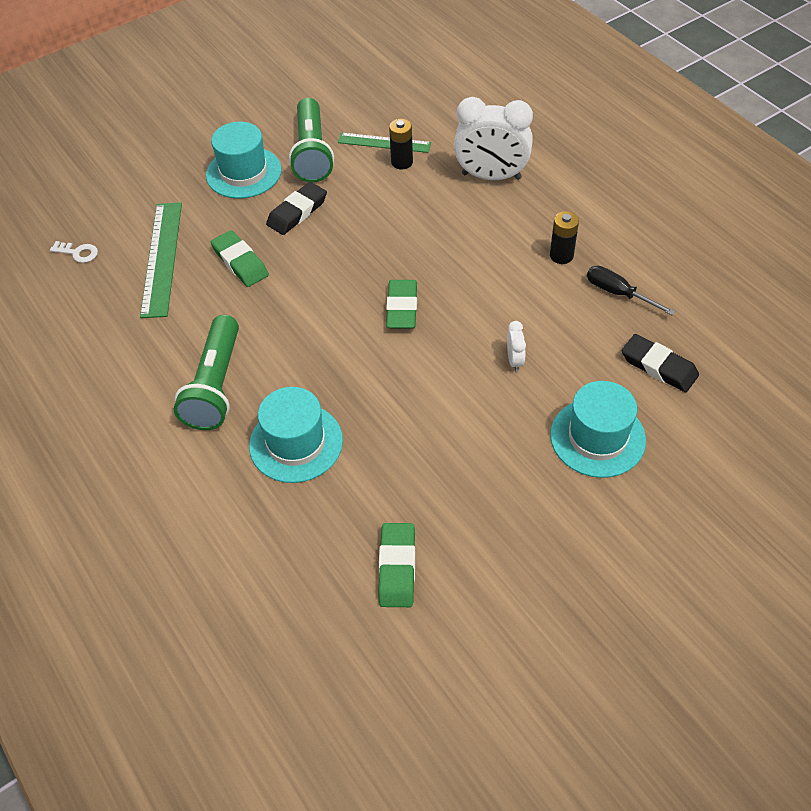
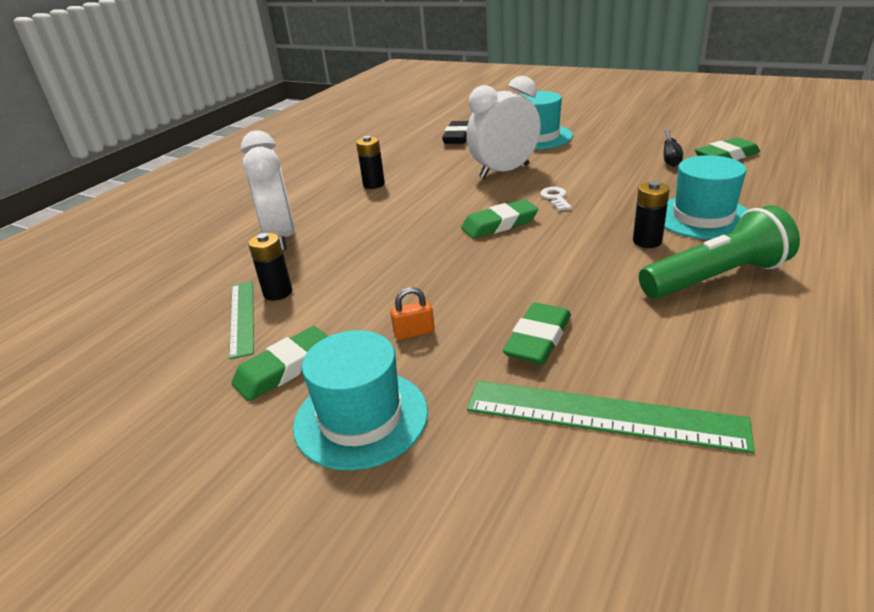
camera: 115 degrees left, 20 degrees down
(78, 253) = (703, 537): white key -> white key (555, 198)
(162, 258) = (603, 415): green ruler -> green ruler turned 45 degrees clockwise
(294, 381) = (647, 241): none -> black battery
(297, 212) = (414, 332): black eraser -> orange padlock
(312, 153) = (284, 368): green flashlight -> green eraser
(514, 360) = (504, 171): white clock -> white clock, size x2.32
(618, 293) = (399, 159): black screwdriver -> black screwdriver (670, 157)

